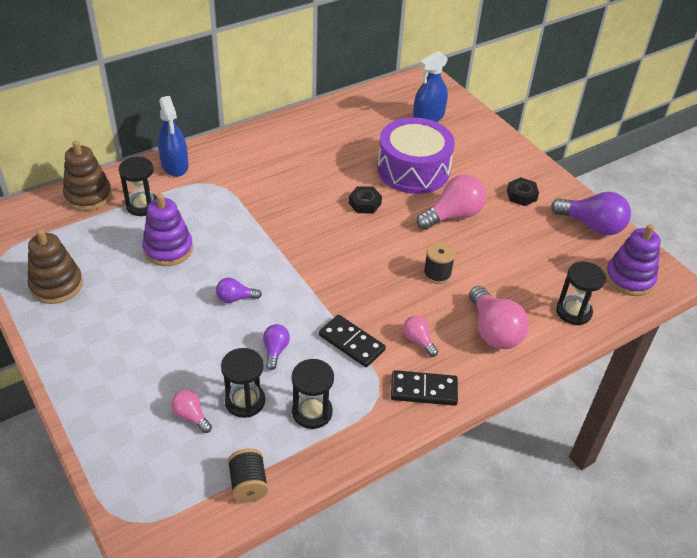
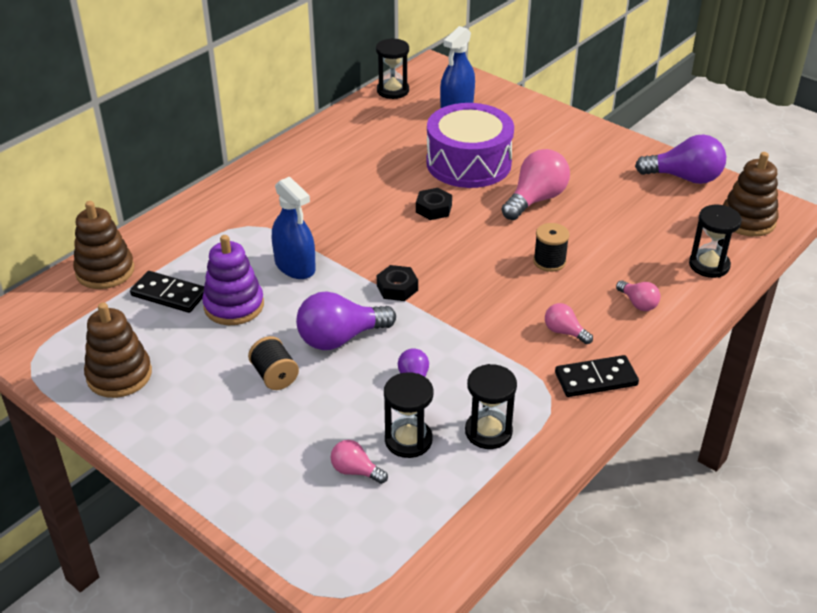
camera: 15 degrees left, 5 degrees down
(142, 205) = (177, 267): black hourglass -> black hourglass (393, 91)
(175, 165) = (192, 216): blue spray bottle -> blue spray bottle (295, 266)
(235, 298) = (340, 338): purple light bulb -> purple light bulb, size x1.90
(248, 484) = (457, 522): black spool -> black spool (274, 376)
(351, 343) = (494, 352): black domino -> black domino (169, 295)
(493, 331) = (638, 303): pink light bulb -> pink light bulb, size x0.53
(521, 195) = (597, 164): black nut -> black nut (397, 288)
(629, 278) = (747, 220): purple stacking toy -> brown stacking toy

